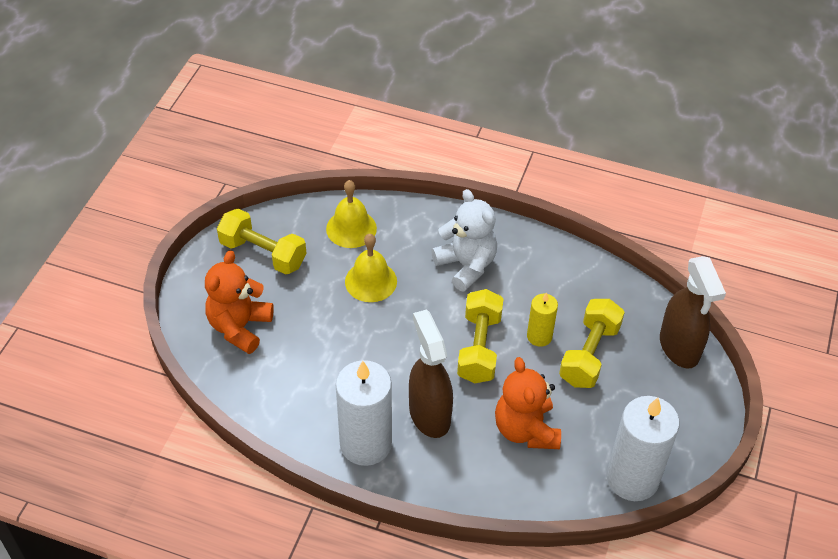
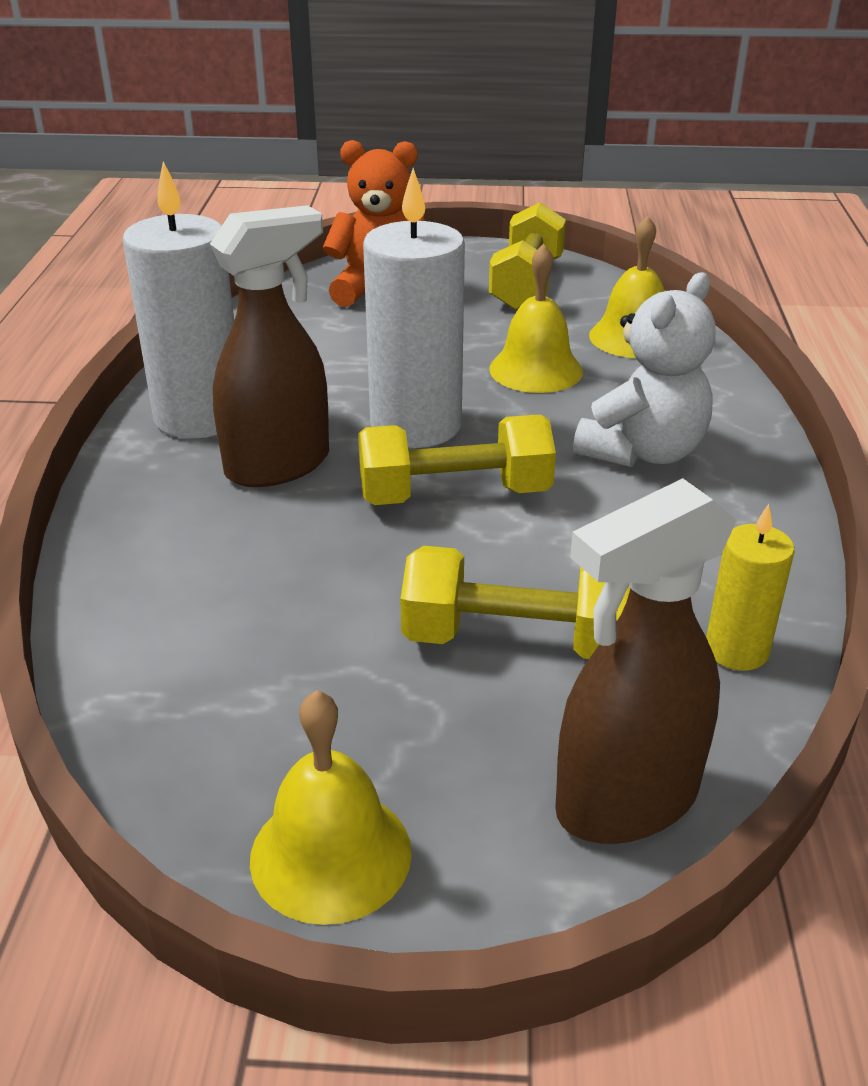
camera: 75 degrees right, 15 degrees down
(526, 429) = (278, 578): orange teddy bear -> none
(539, 336) = (524, 563): yellow candle -> yellow candle (736, 650)
(632, 478) = (183, 759): white candle -> white candle (416, 425)
(687, 438) = (330, 854): none -> yellow bell

